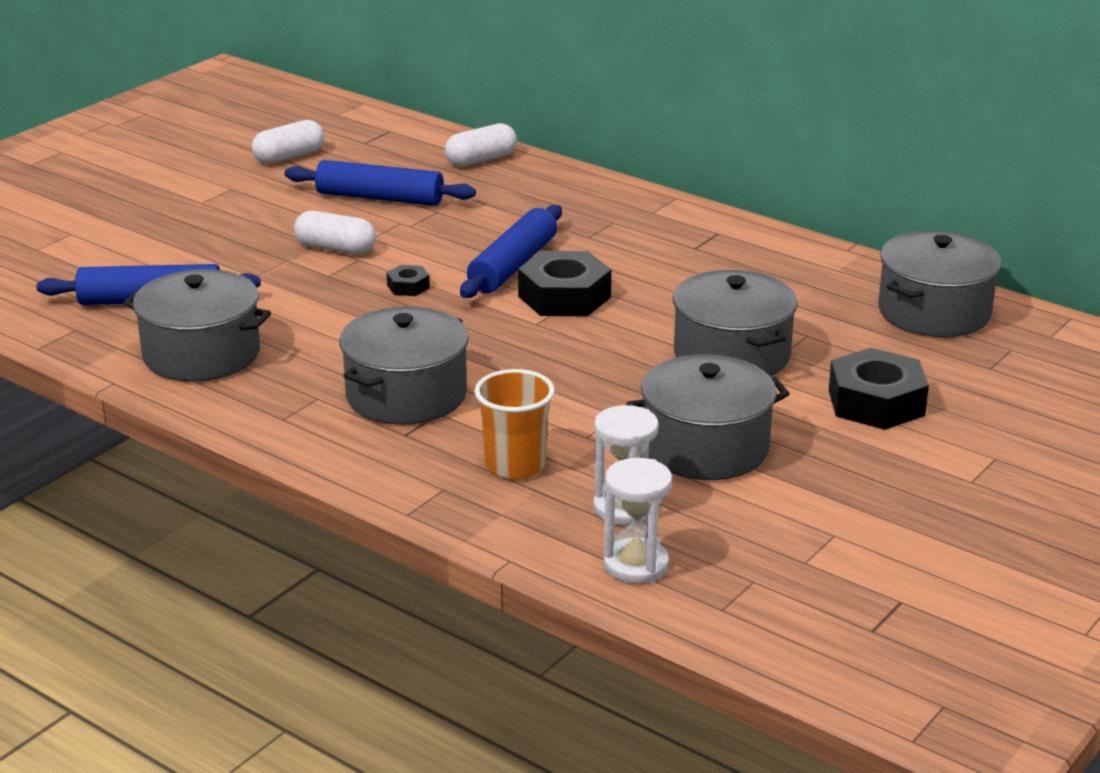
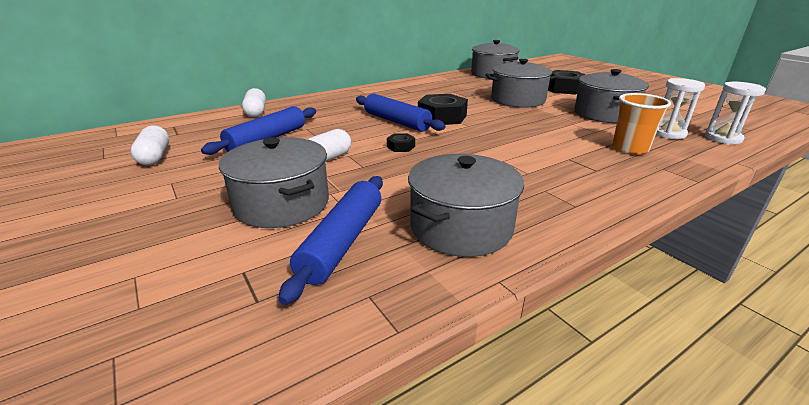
camera: 70 degrees left, 0 degrees up
(406, 395) = (545, 164): grey pot -> grey pot (282, 204)

